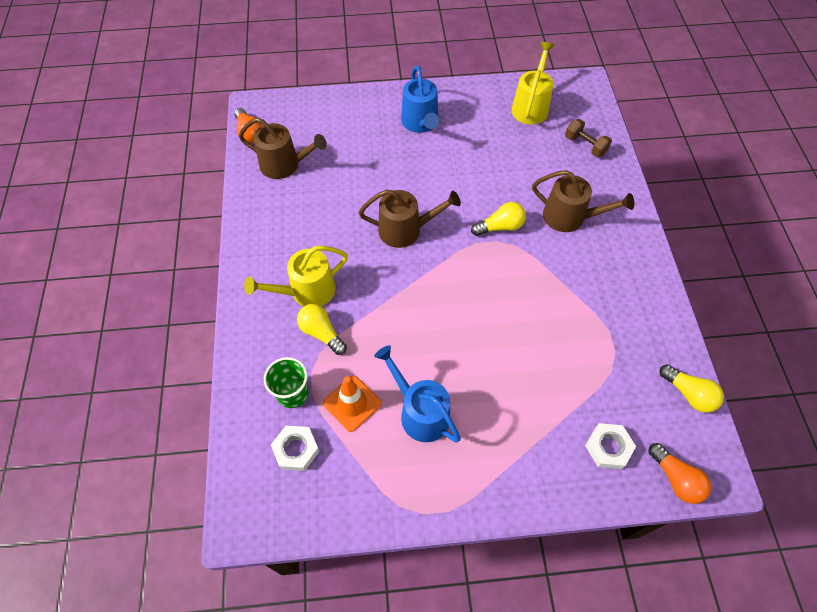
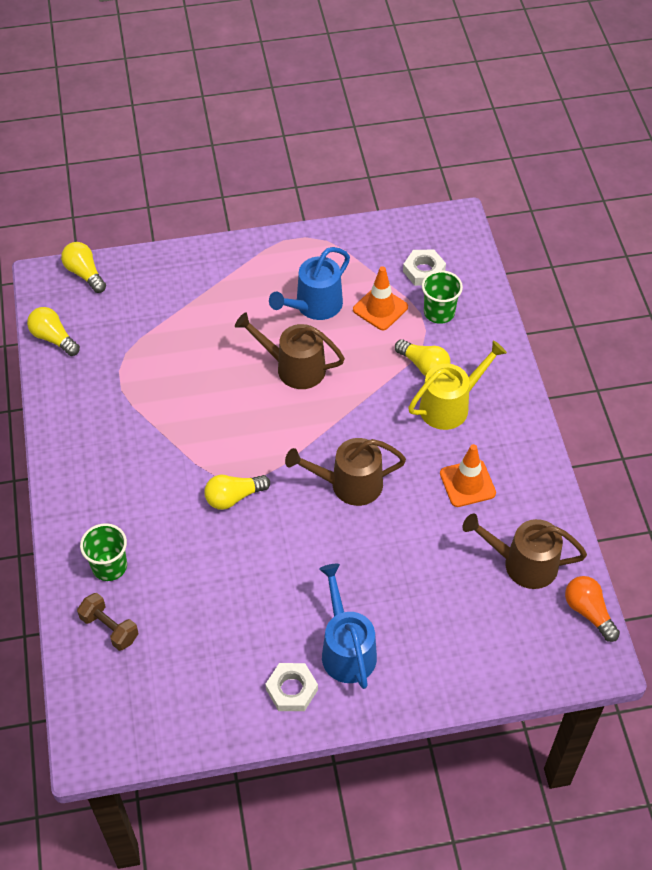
camera: 175 degrees right, 5 degrees down
(310, 224) = (467, 483): none -> orange traffic cone
(420, 412) = (314, 306): blue watering can -> blue watering can turned 90 degrees clockwise
(531, 107) = (182, 694): yellow watering can -> none
(569, 217) = (146, 516): brown watering can -> brown watering can (294, 368)
(592, 184) = (109, 566): none -> green cup
(608, 447) = (140, 291): white nut -> white nut (291, 689)
(675, 479) = (85, 274): orange light bulb -> yellow light bulb

